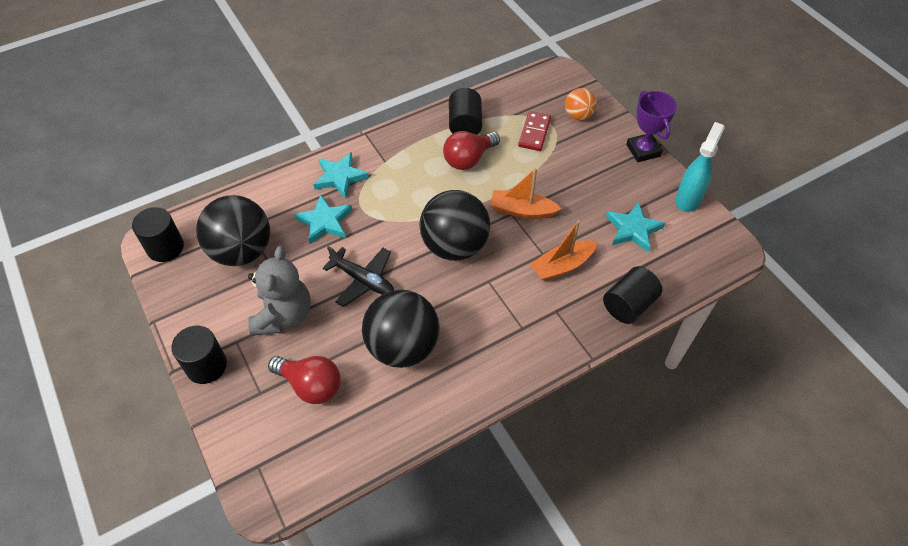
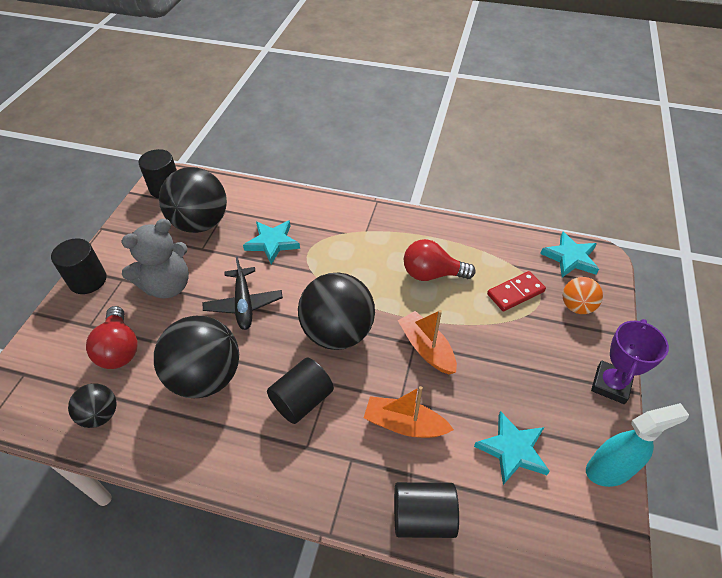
camera: 45 degrees right, 5 degrees down
(340, 177) = (321, 219): turquoise star -> turquoise star (570, 258)
(361, 433) = (100, 415): none -> black ball
(465, 125) = (461, 245): black cylinder -> black cylinder (302, 400)

